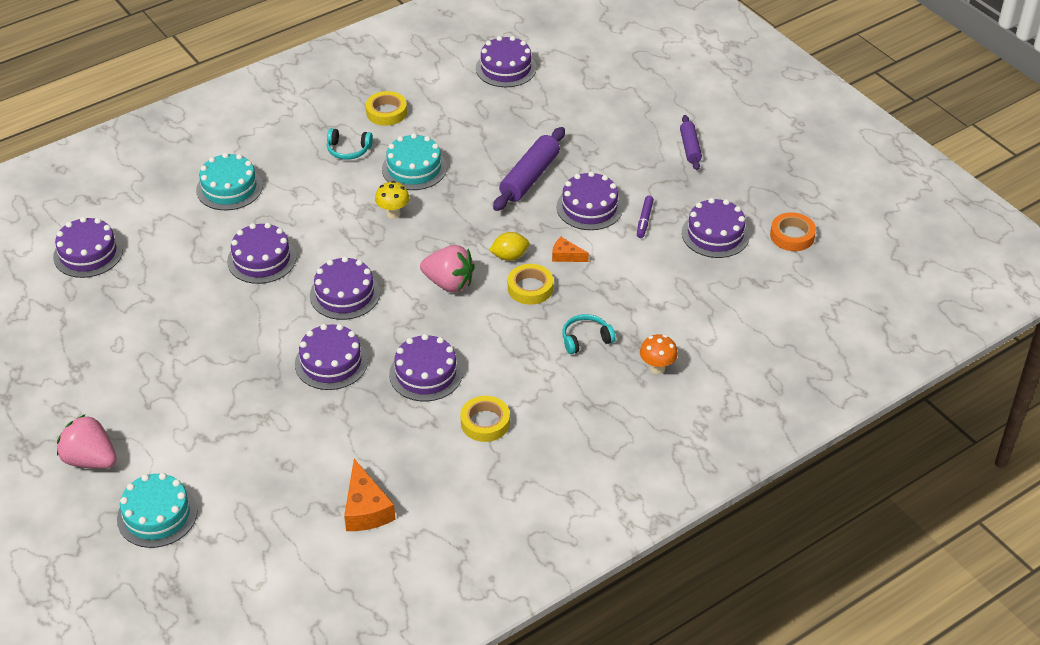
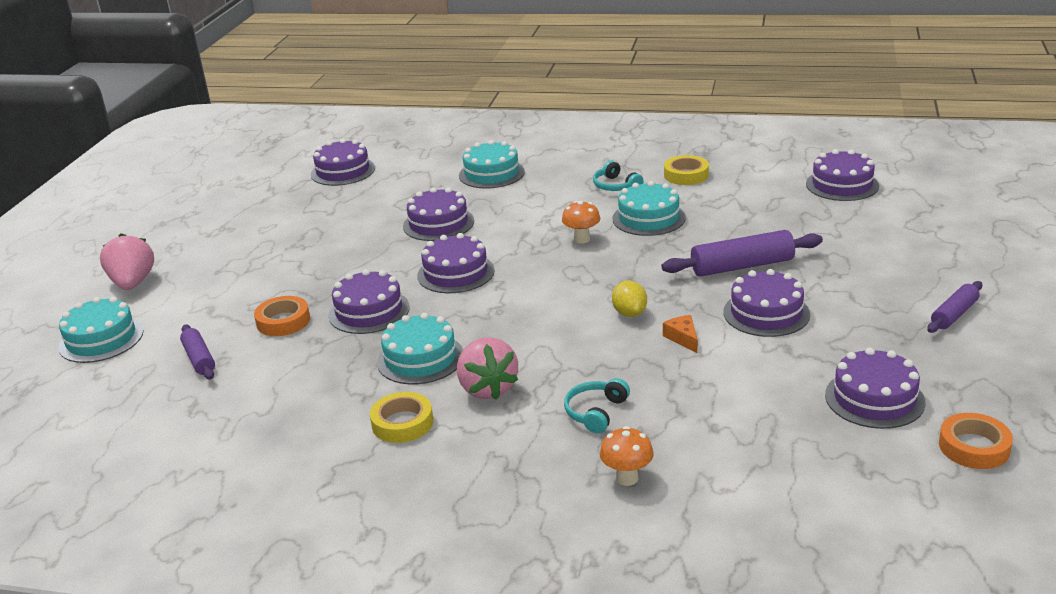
camera: 50 degrees right, 15 degrees down
(268, 476) = (199, 359): none -> purple rolling pin
(280, 409) = (283, 321): none -> orange tape
(366, 509) = (214, 425): orange cheese -> none
(393, 213) = (582, 239): yellow mushroom -> orange mushroom
(426, 373) = (420, 358): purple cake -> turquoise cake
(449, 283) = (546, 306): pink strawberry -> pink strawberry (487, 388)
(509, 256) = (629, 313): yellow lemon -> yellow lemon turned 45 degrees clockwise
(530, 288) = (609, 345): yellow tape -> none
(586, 339) = (596, 412): turquoise headphones -> turquoise headphones turned 90 degrees counterclockwise
(644, 220) = (809, 349): purple marker -> none

